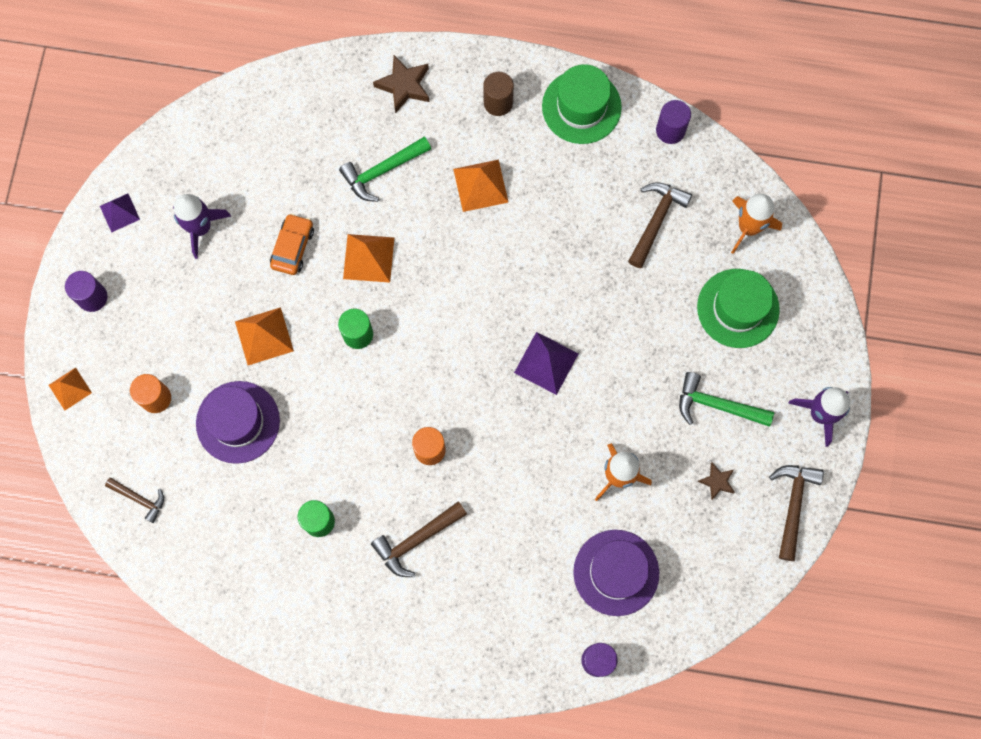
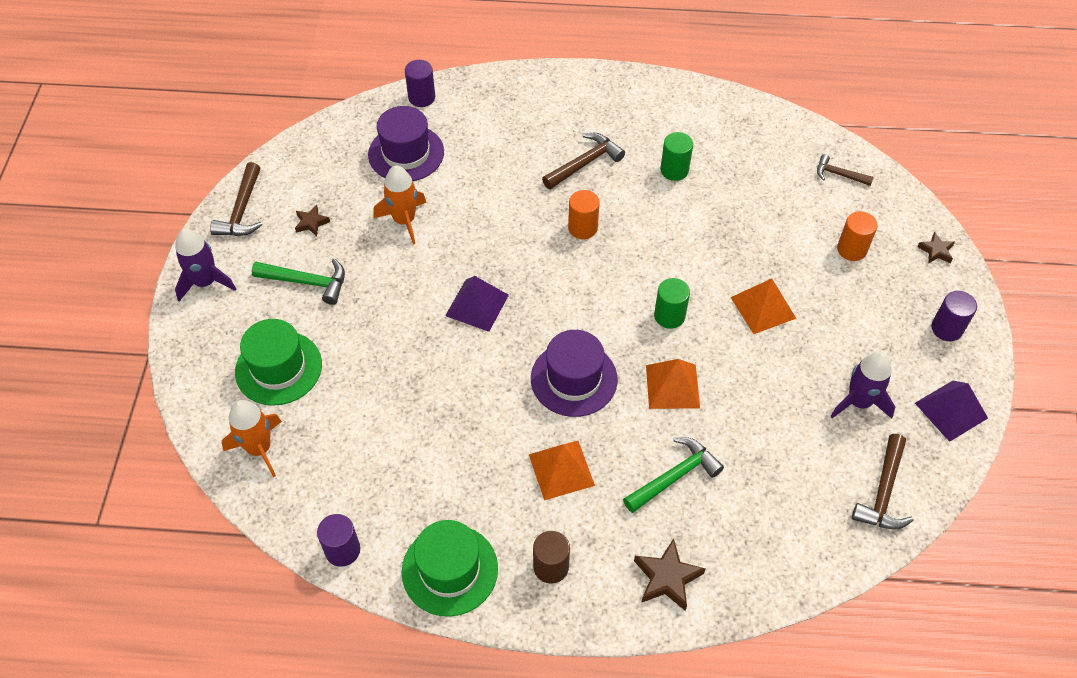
camera: 175 degrees right, 20 degrees down
(70, 389) = (936, 251): orange pyramid -> brown star
(119, 212) = (951, 410): purple pyramid -> purple pyramid, size x1.51
(238, 422) = (768, 236): purple hat -> purple hat (574, 379)
(293, 247) = (755, 390): orange car -> none
(656, 220) = (362, 448): brown hammer -> brown hammer (883, 492)

